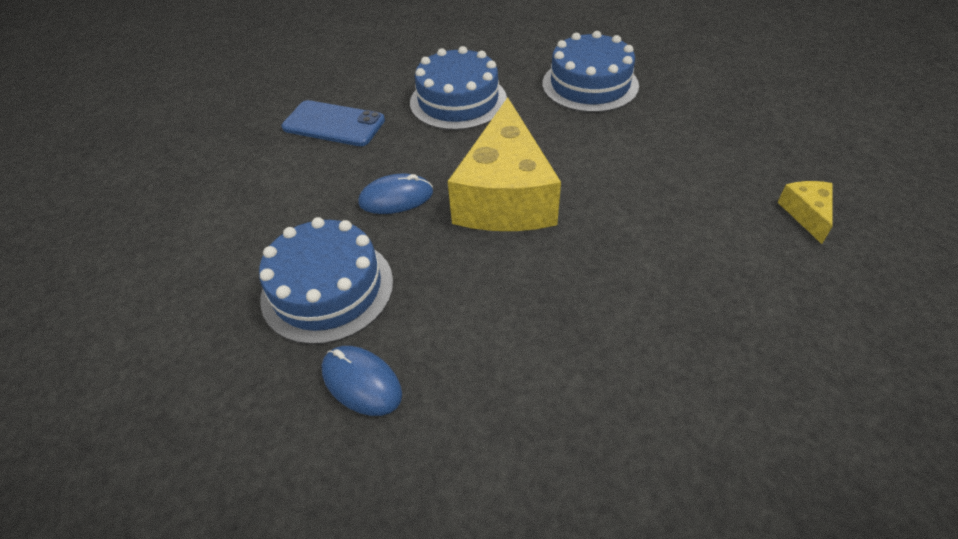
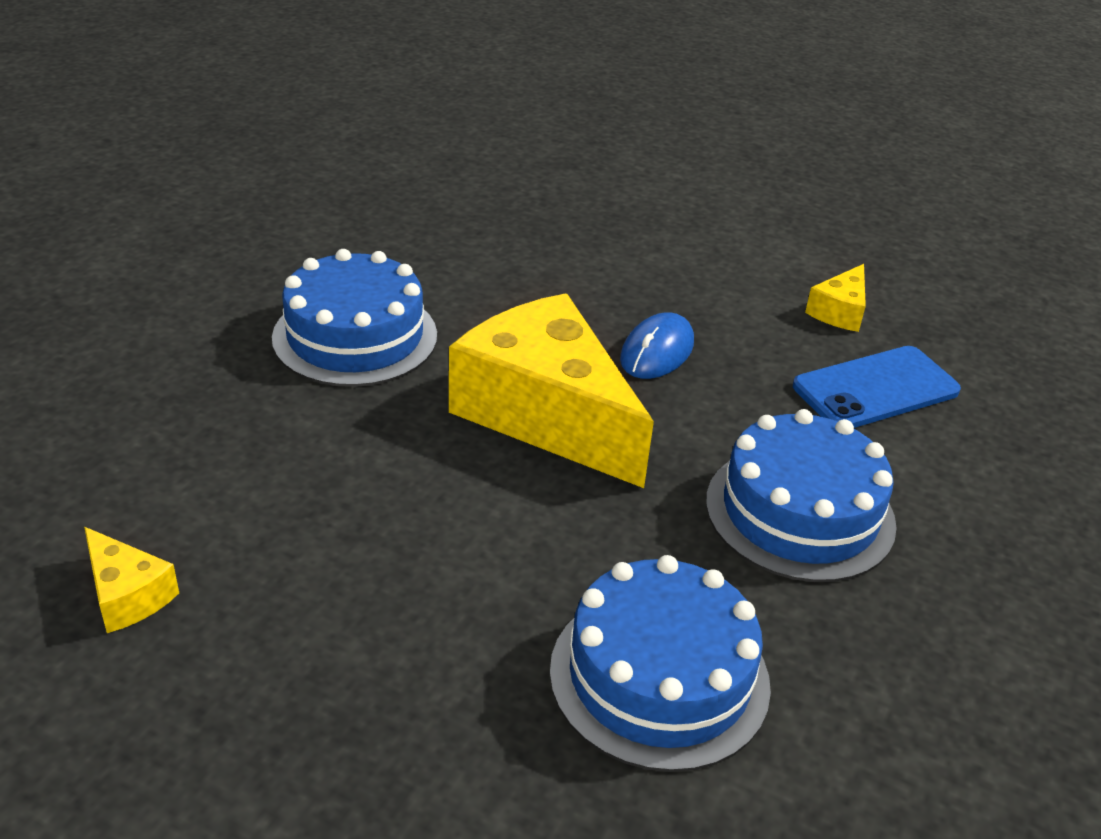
camera: 130 degrees right, 10 degrees down
(266, 166) = (839, 311): none -> yellow cheese
(327, 289) = (588, 261): blue cake -> blue cake (355, 336)
(361, 382) = (469, 231): blue mouse -> none

